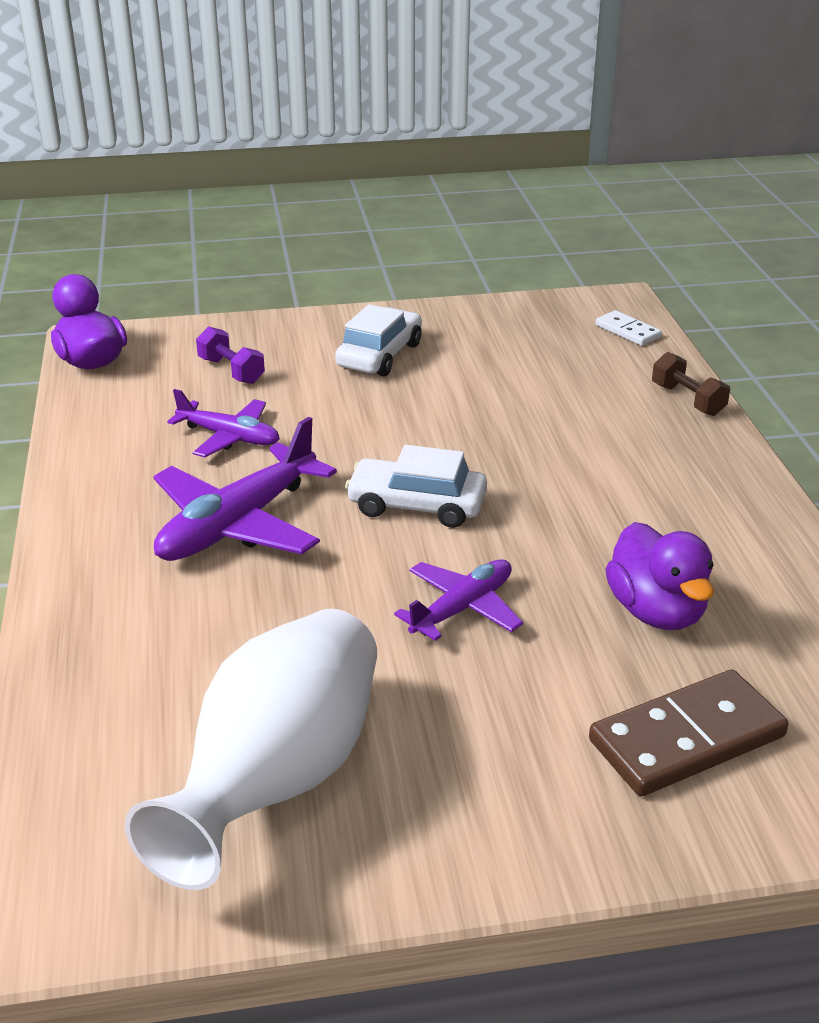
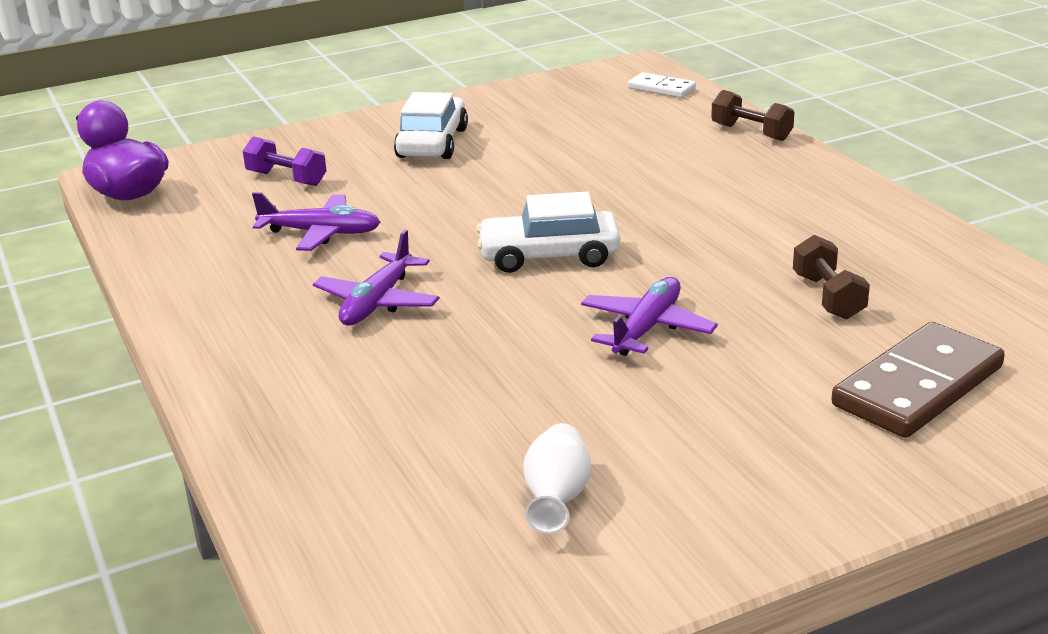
camera: 15 degrees left, 5 degrees down
(237, 524) = (377, 302): purple plane -> purple plane, size x0.61
(278, 779) = (557, 499): white vase -> white vase, size x0.42
(656, 611) = (828, 297): purple duck -> brown dumbbell

